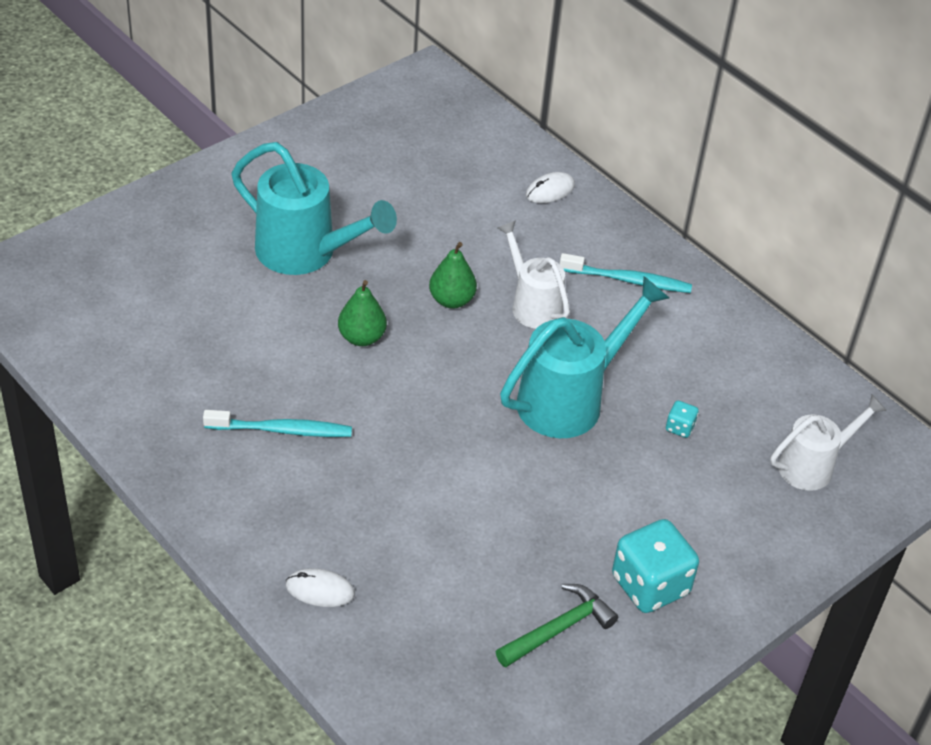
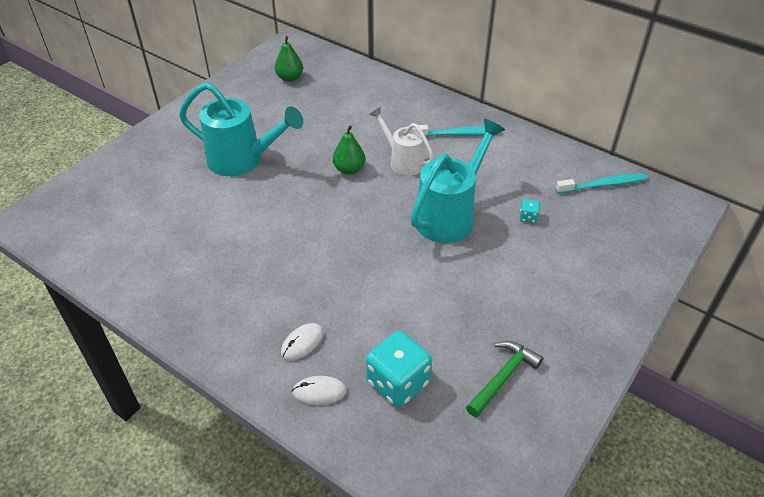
camera: 10 degrees left, 0 degrees up
(282, 430) = (258, 280): turquoise toothbrush -> turquoise toothbrush (603, 185)
(361, 337) = (296, 205): green pear -> green pear (290, 78)
(550, 190) = (389, 92): white mouse -> white mouse (302, 343)
(650, 585) = (553, 329): turquoise dice -> turquoise dice (398, 383)
(813, 466) = (623, 223): white watering can -> none

